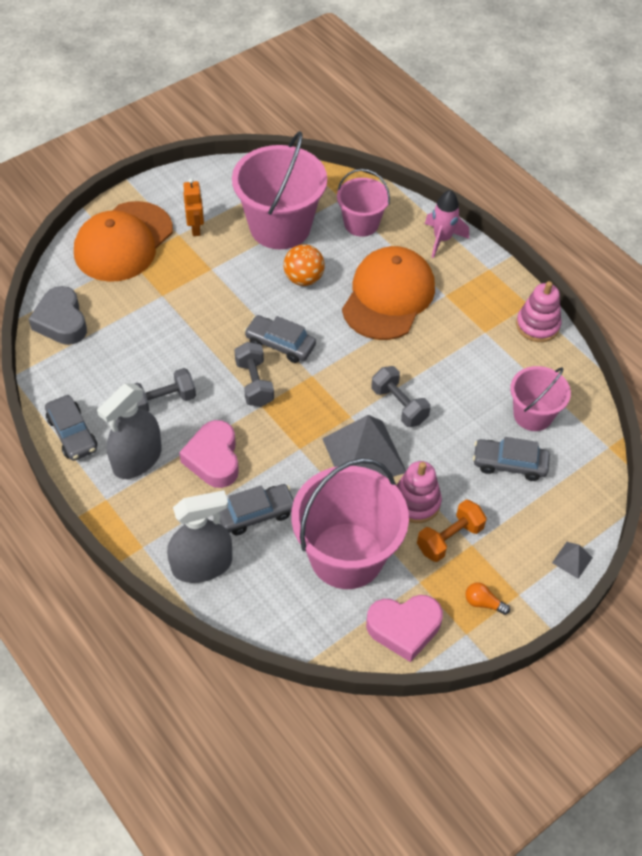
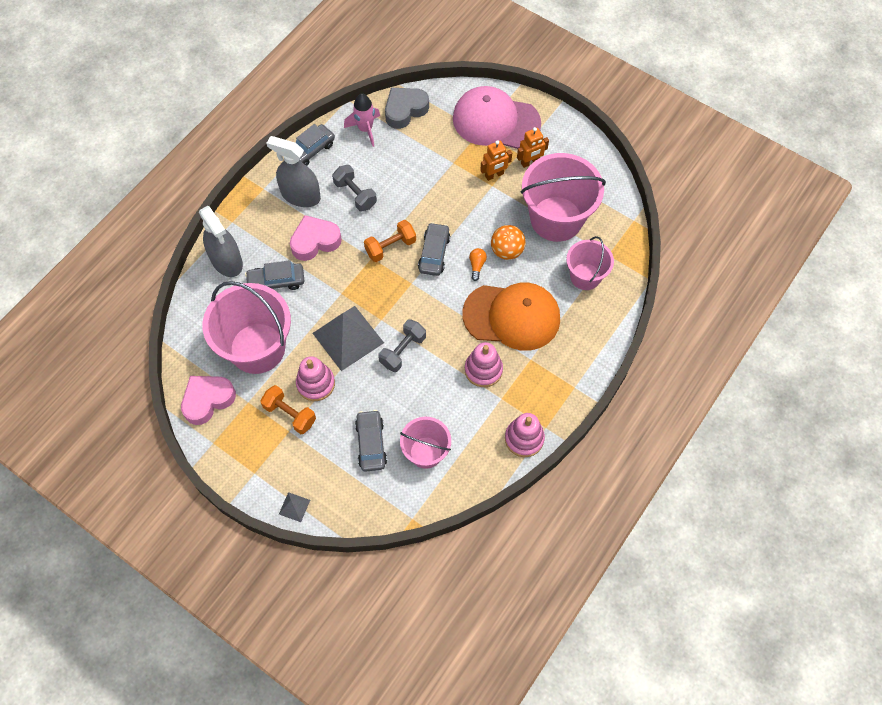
camera: 75 degrees right, 10 degrees up
(123, 242) = (496, 121): orange cap -> pink cap
(198, 263) = (494, 175): none -> orange robot
(254, 383) = (390, 247): grey dumbbell -> orange dumbbell
(256, 514) = (276, 281): grey car -> grey car turned 120 degrees clockwise
(404, 628) = (208, 400): pink heart -> pink heart turned 75 degrees clockwise
(442, 239) = (594, 342): pink rocket -> pink rocket (365, 129)
(446, 338) = (483, 370): none -> pink stacking toy
(483, 603) = (241, 449): orange light bulb -> orange light bulb (477, 265)

